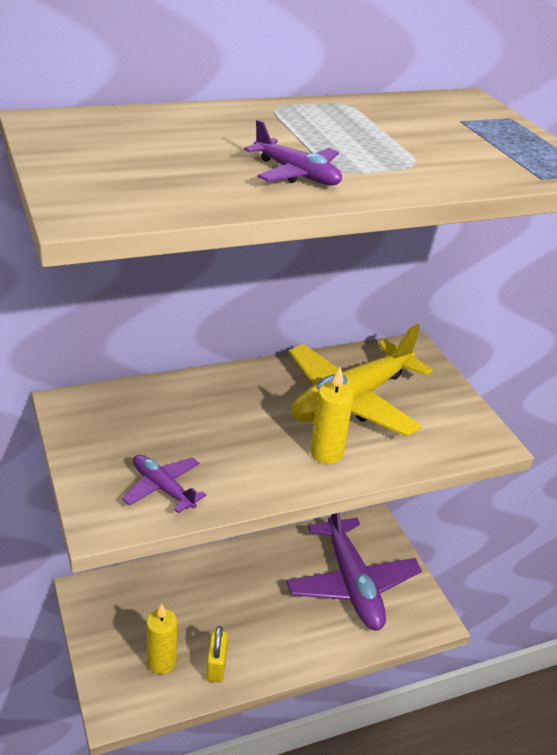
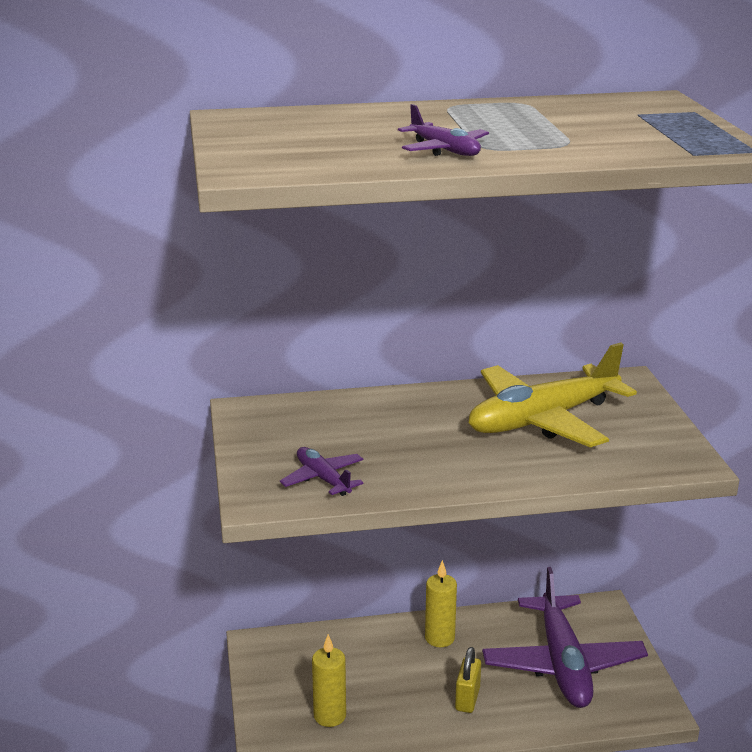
camera: 15 degrees right, 10 degrees down
(216, 666) = (389, 726): yellow padlock -> yellow padlock (467, 699)
(326, 453) = (501, 462): yellow candle -> yellow candle (439, 638)

